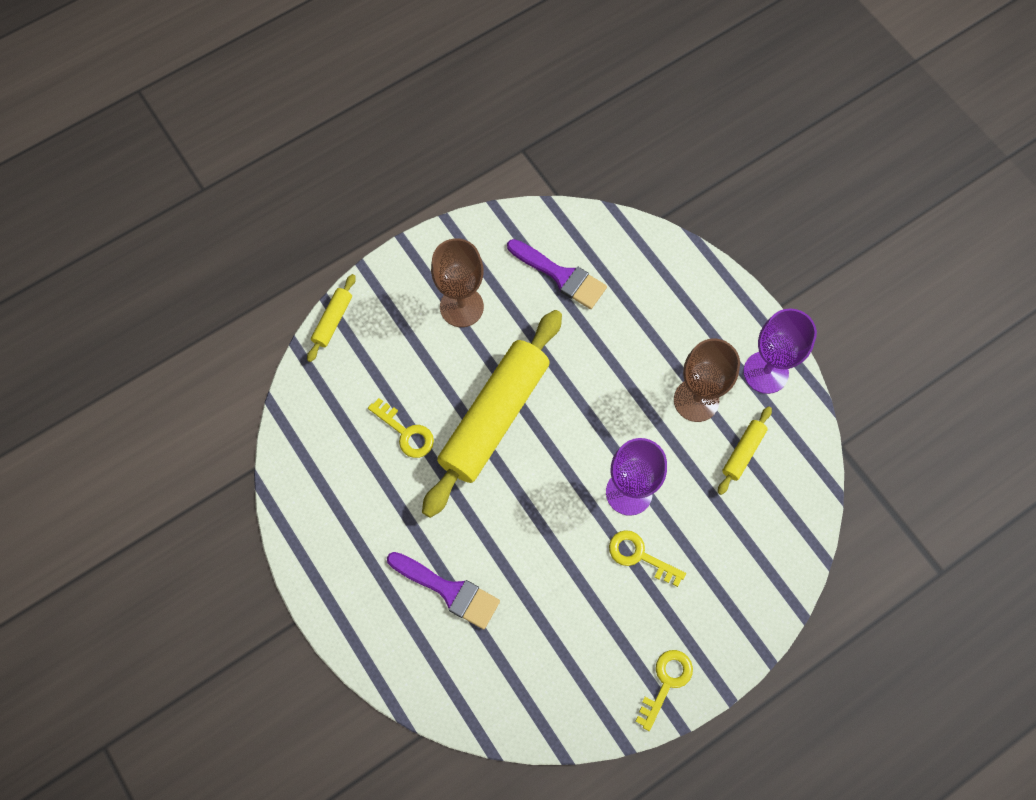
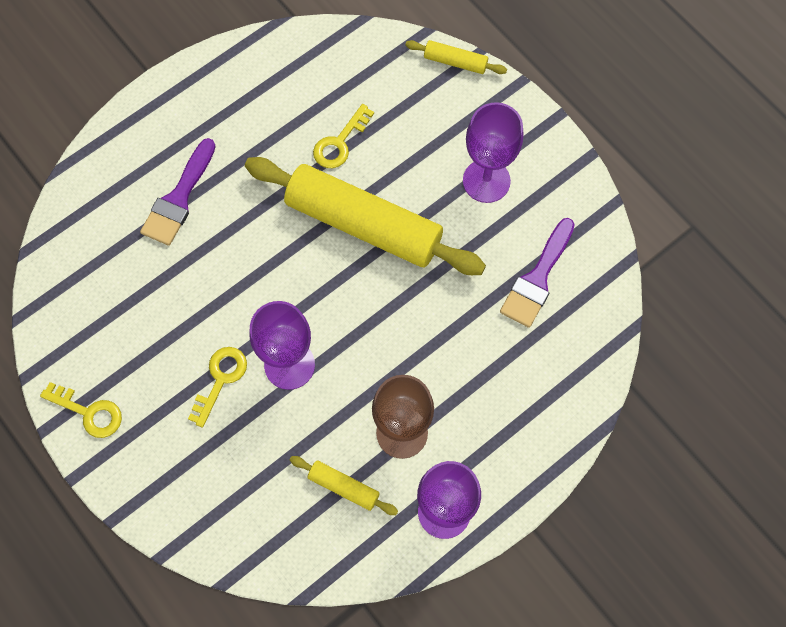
camera: 85 degrees right, 0 degrees up
(461, 307) = (486, 181): brown goblet -> purple goblet

